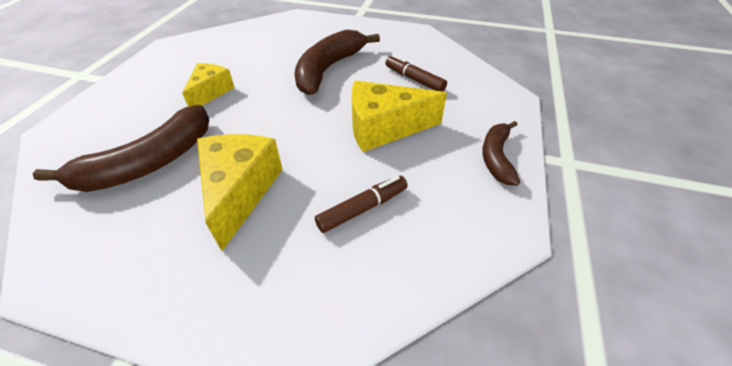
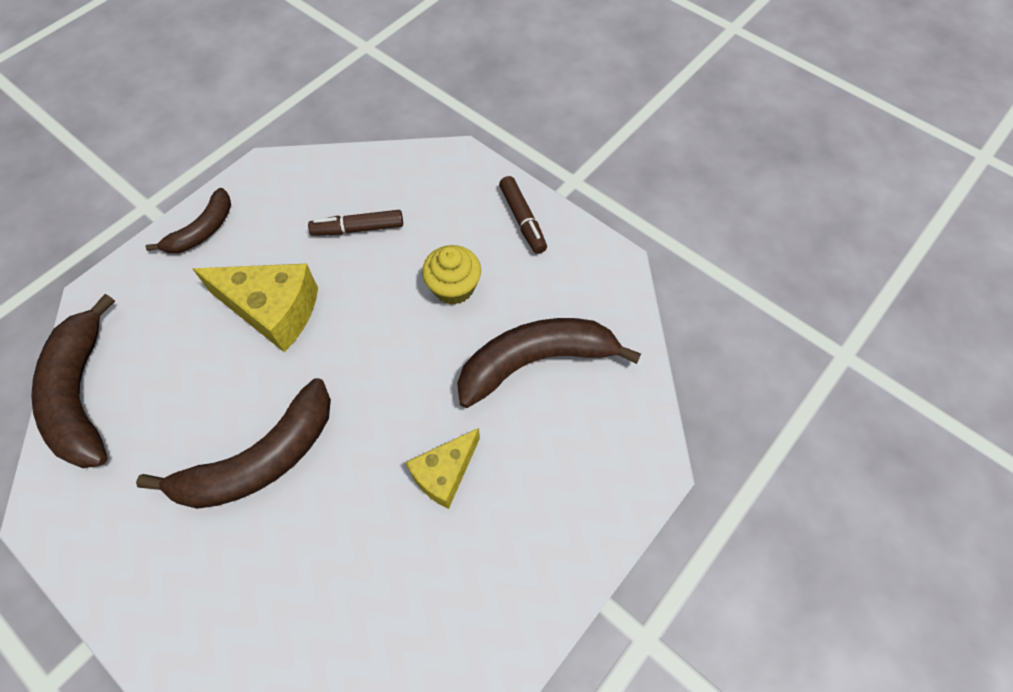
camera: 155 degrees left, 15 degrees up
(240, 191) = (453, 287): yellow cheese -> yellow cupcake
(414, 79) = (168, 381): brown marker -> brown marker (522, 219)
(455, 63) = (82, 395): none -> brown banana

